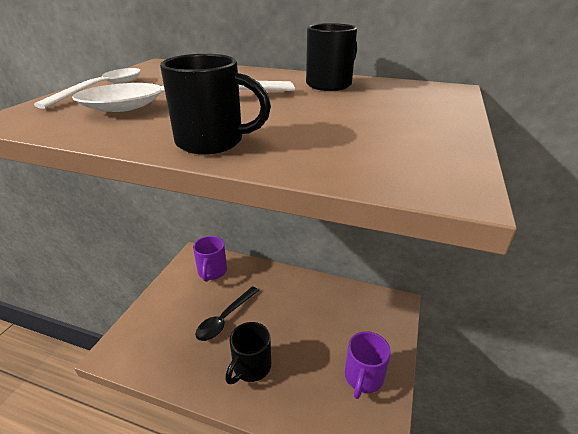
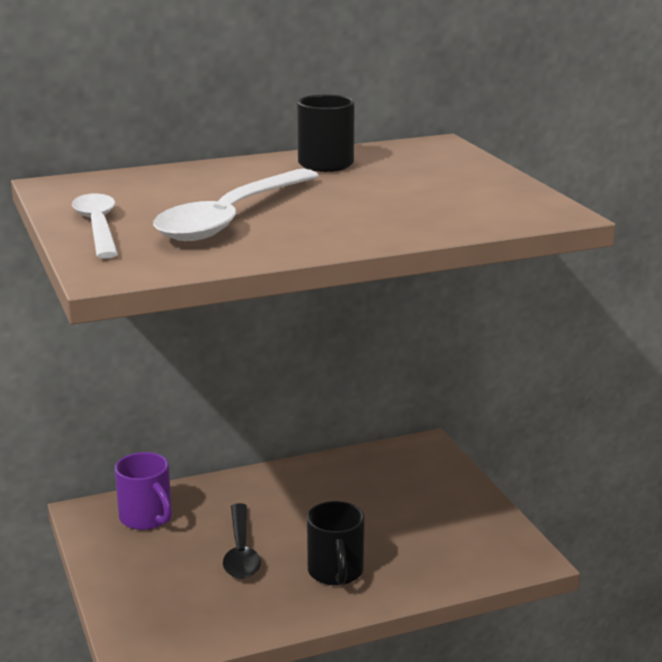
camera: 40 degrees left, 10 degrees down
(212, 142) = (355, 234): black mug -> none
(363, 378) = (462, 521): purple mug -> none

